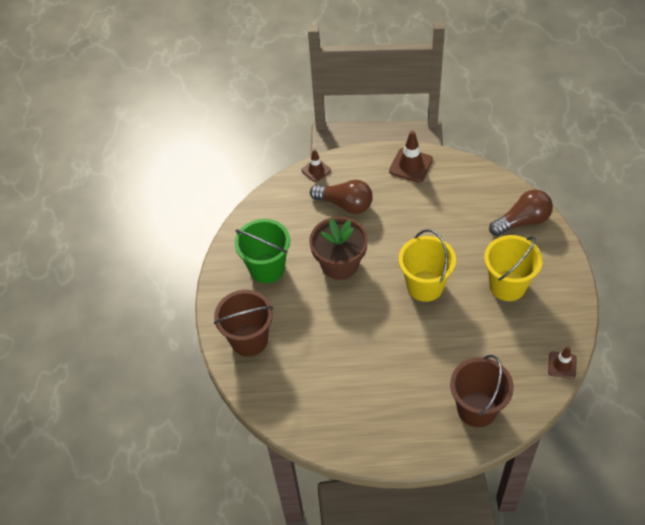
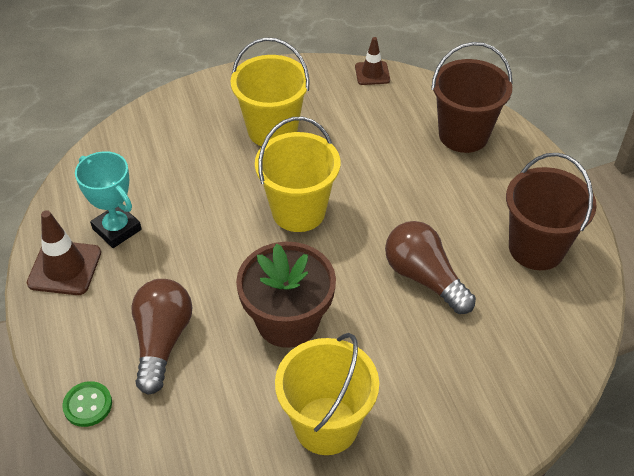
camera: 110 degrees left, 5 degrees down
(249, 340) = (473, 411): brown bucket -> brown bucket (536, 248)
(267, 268) = (326, 425): green bucket -> yellow bucket
(316, 170) = (88, 405): brown traffic cone -> green button
(434, 191) = (117, 229): none -> turquoise trophy
(522, 221) = (160, 128): brown light bulb -> brown light bulb (424, 277)

